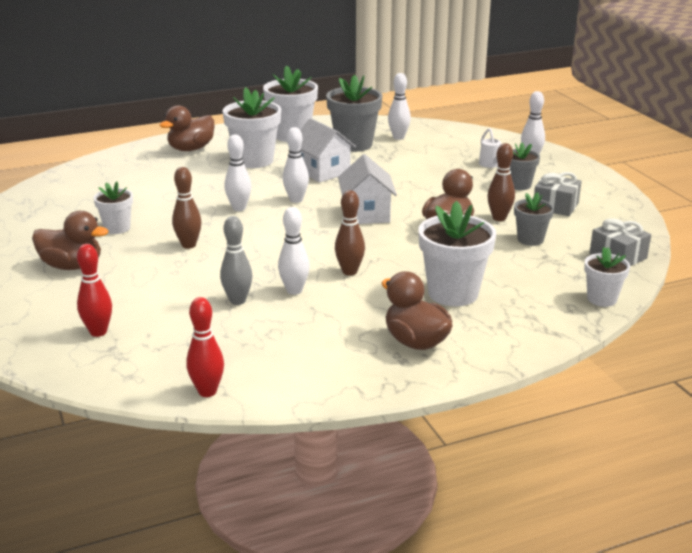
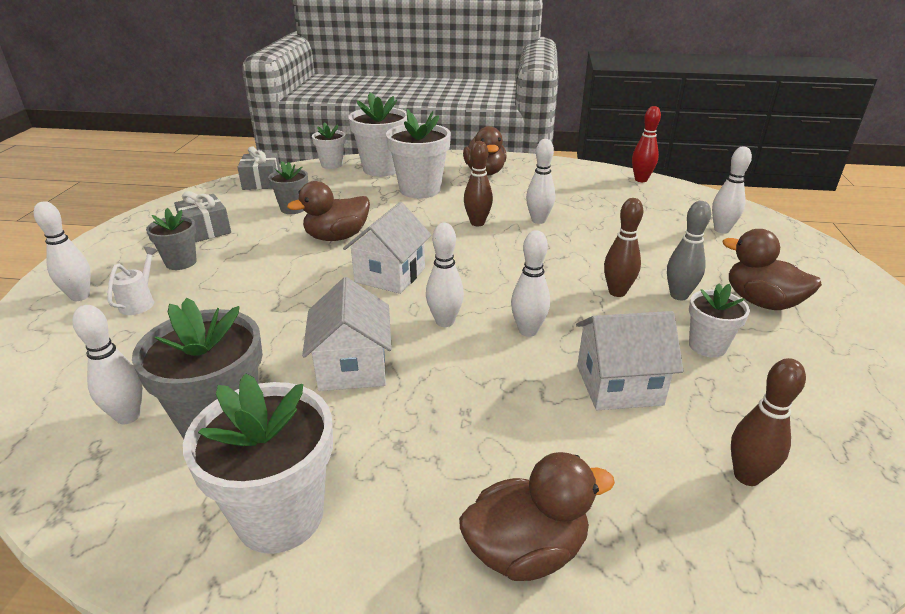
camera: 150 degrees left, 5 degrees up
(98, 332) = (721, 230): red bowling pin -> white bowling pin
(170, 198) = (619, 385): none -> white house
(237, 301) = (592, 224): grey bowling pin -> grey bowling pin (679, 295)
(254, 160) = (428, 442): white flower pot -> white flower pot (382, 169)
(499, 218) = (277, 233): brown bowling pin -> brown bowling pin (747, 476)

